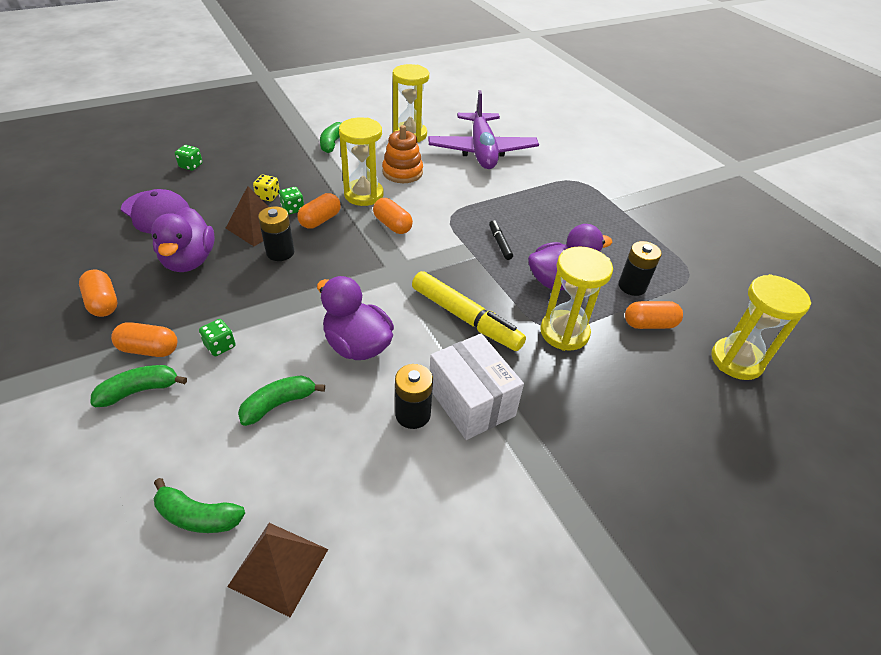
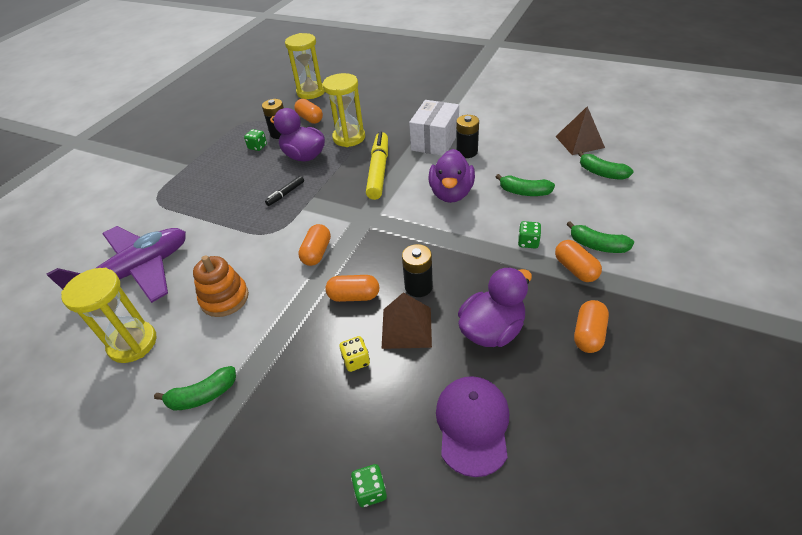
camera: 120 degrees left, 0 degrees up
(198, 516) = (602, 173): green banana -> green banana turned 150 degrees clockwise
(293, 209) = (356, 326): green dice -> green dice (257, 147)
(364, 195) = (288, 297): yellow hourglass -> none

